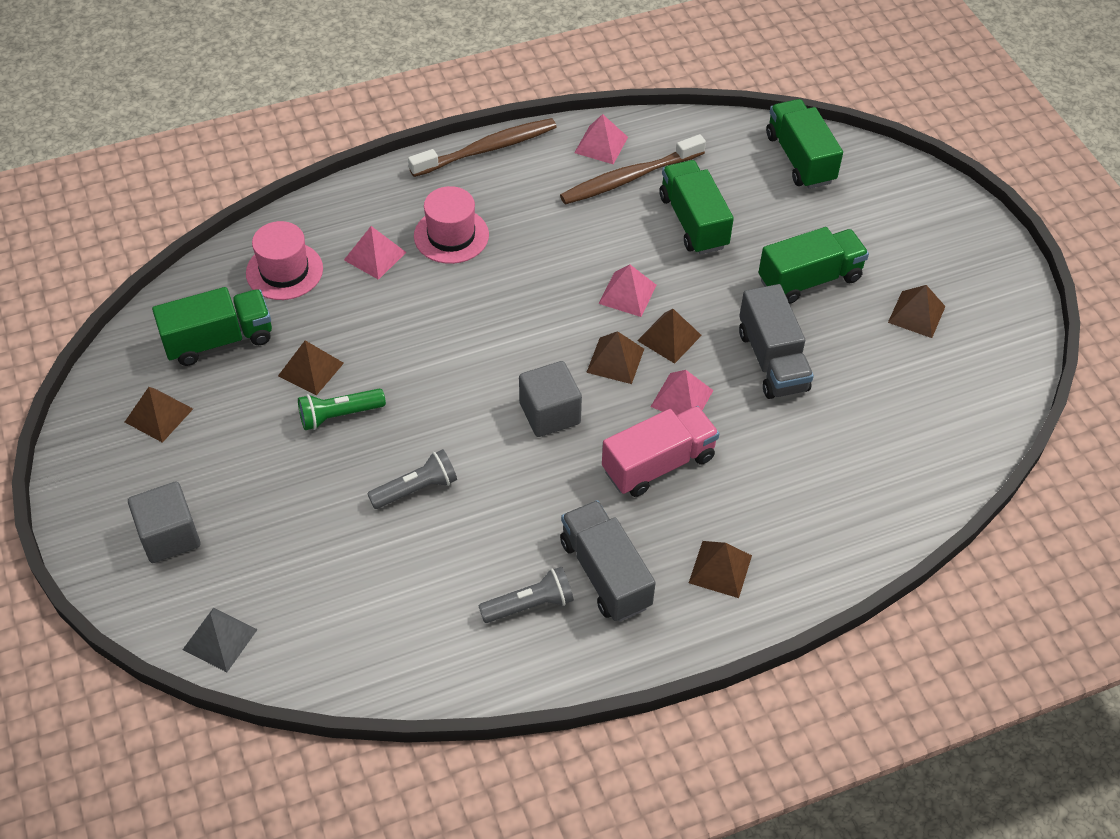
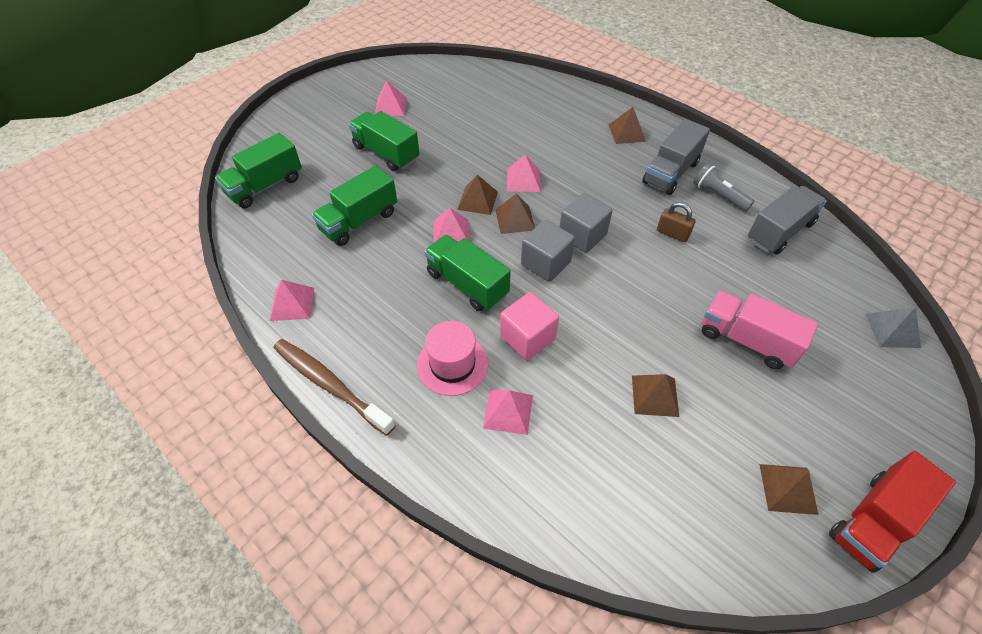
camera: 115 degrees left, 0 degrees up
(87, 458) = (874, 521): none -> red truck
(169, 536) = (865, 408): grey cube -> grey cube (545, 263)
(219, 340) = (681, 488): green truck -> green truck (467, 284)
(284, 271) = (570, 479): pink hat -> none
(339, 415) = (679, 353): green flashlight -> none
(416, 489) = (695, 279): grey flashlight -> none
(442, 302) = (527, 338): none -> pink cube
(497, 508) = (672, 233): none -> brown padlock
(629, 178) = (327, 272): brown toothbrush -> none
(658, 464) = (580, 175): pink truck -> pink truck (746, 340)
(772, 360) = (466, 151): grey truck -> grey truck (779, 232)
(916, 314) = (390, 106): brown pyramid -> pink pyramid

